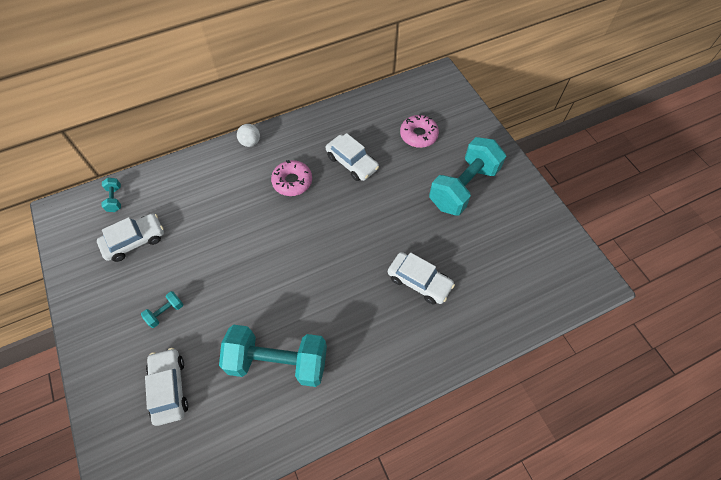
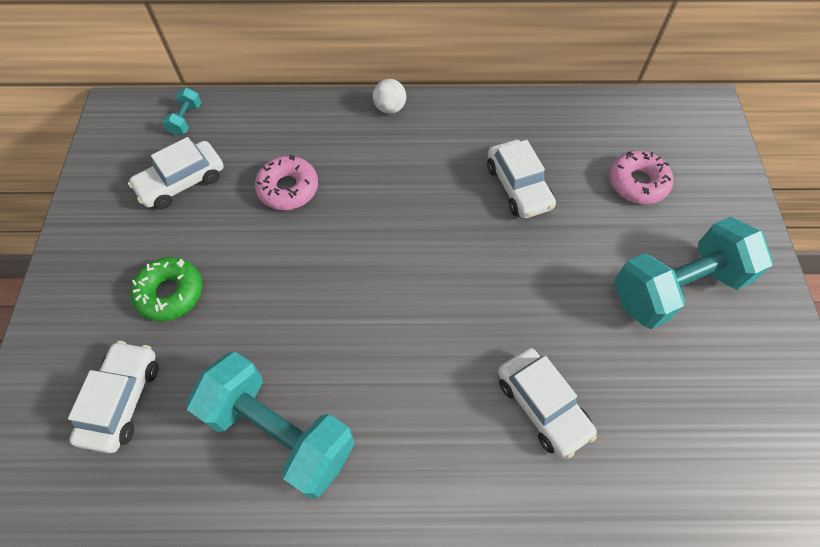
camera: 25 degrees right, 0 degrees up
(134, 241) = (182, 182): white car -> white car turned 150 degrees clockwise
(165, 312) = (170, 293): turquoise dumbbell -> green donut
(292, 181) = (421, 182): pink donut -> pink donut (288, 188)

